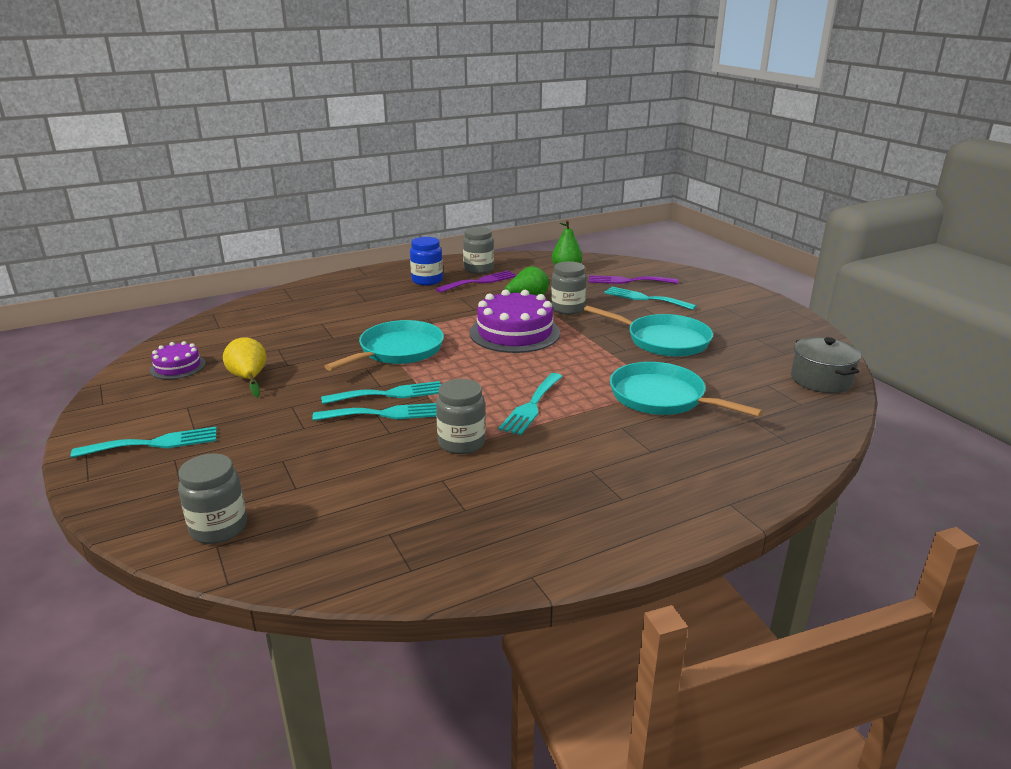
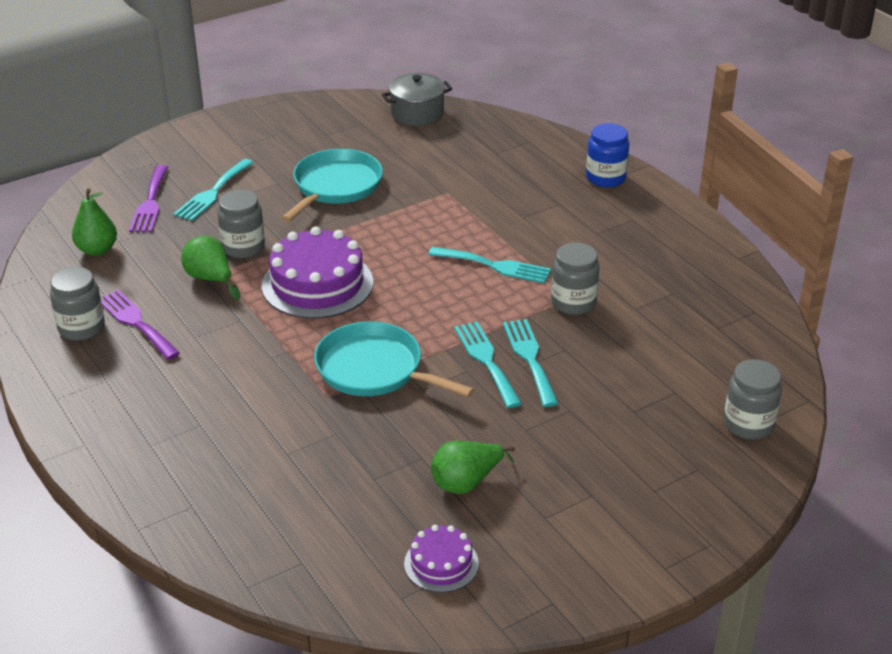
camera: 95 degrees left, 10 degrees up
(154, 443) = (631, 517): turquoise fork -> none
(249, 379) = (466, 482): yellow pear -> green pear
(427, 280) = (124, 374): blue jar -> blue jar (605, 178)
(661, 397) = (464, 194): turquoise pan -> none

